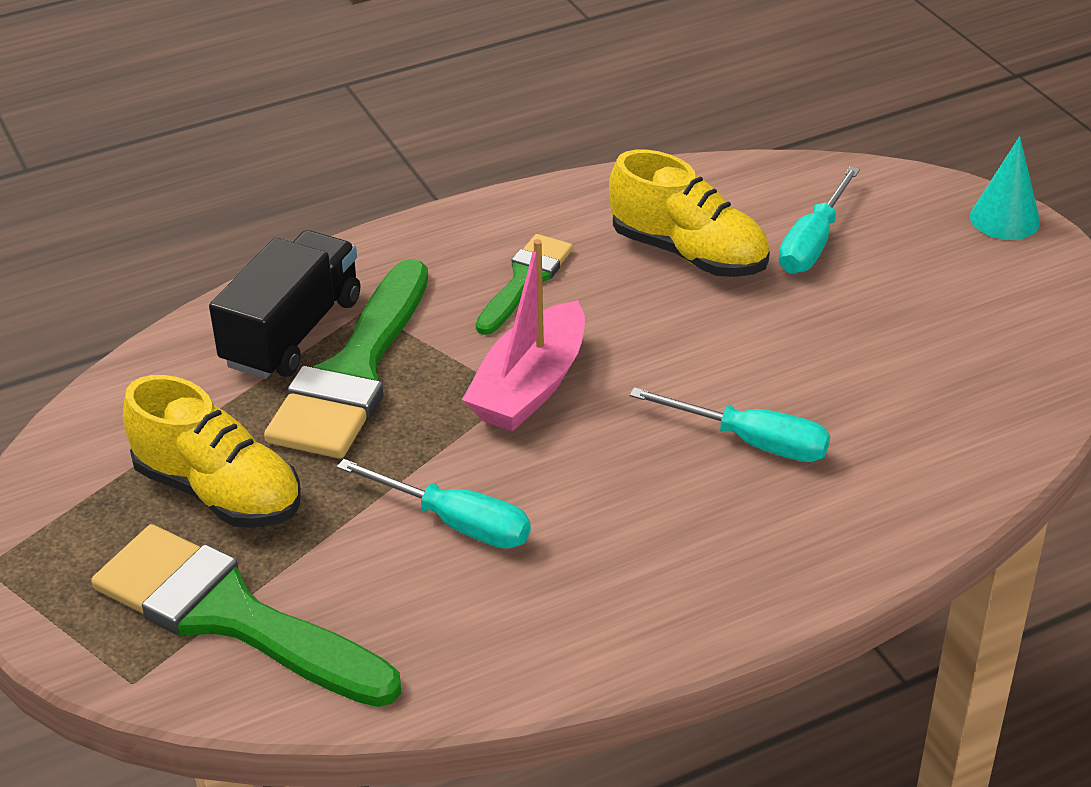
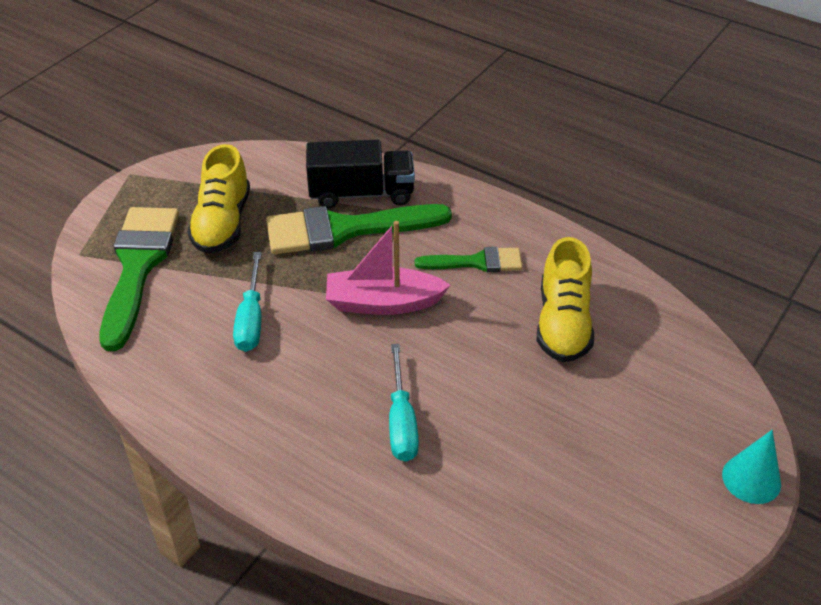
camera: 60 degrees right, 5 degrees up
(813, 243) = (627, 380): turquoise screwdriver -> none

